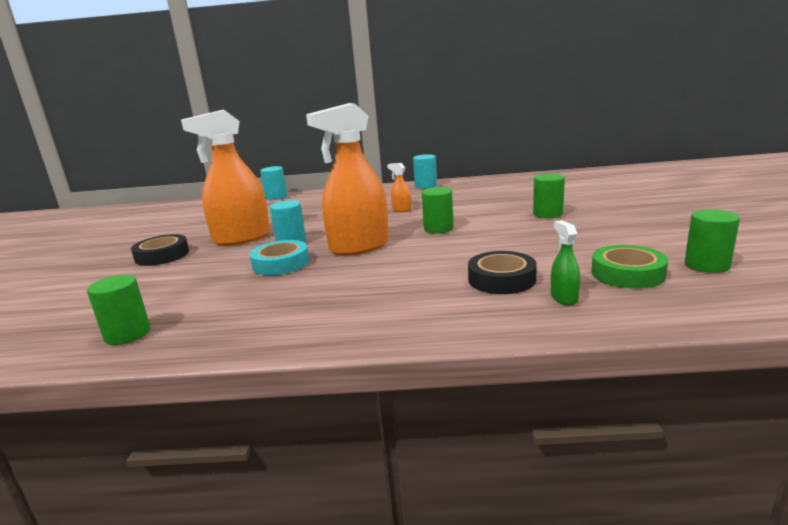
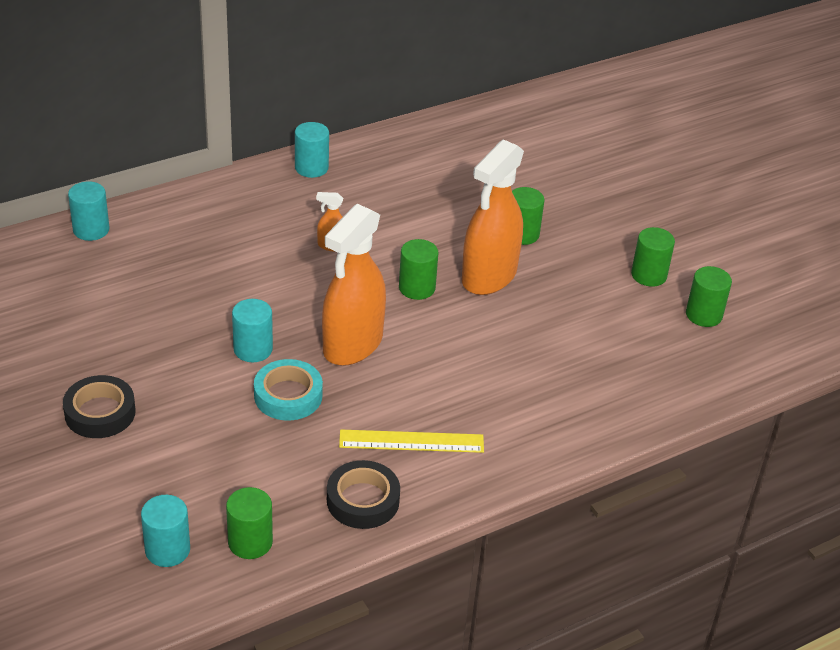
camera: 35 degrees left, 20 degrees up
(72, 325) = (167, 550): none -> turquoise cylinder
(241, 238) = (171, 354): orange spray bottle -> orange spray bottle (489, 276)
(335, 300) = (411, 441): none -> yellow ruler
(501, 279) = (545, 373): black tape -> black tape (363, 500)
(564, 298) = (611, 390): green spray bottle -> none
(627, 273) = (646, 341): green tape -> none
(654, 239) = (649, 275): none -> green cylinder

